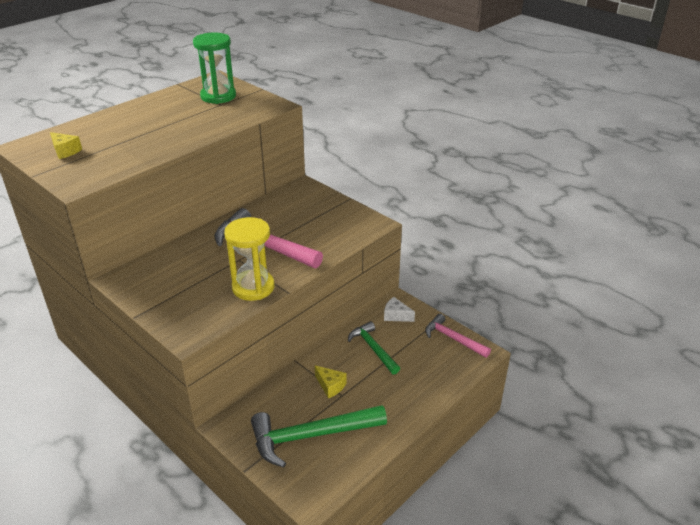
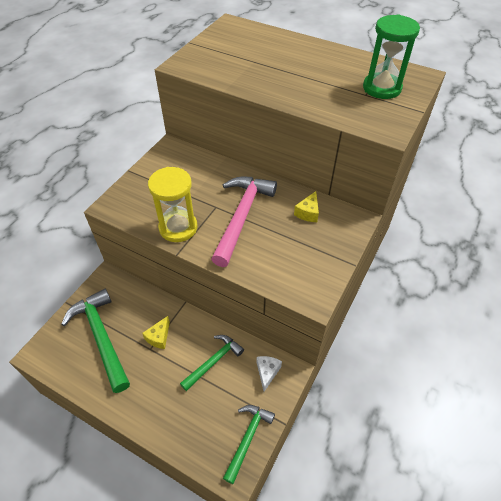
camera: 75 degrees right, 15 degrees up
(65, 151) = (231, 43): yellow cheese -> yellow cheese (308, 212)
(453, 339) = (247, 438): pink hammer -> green hammer

